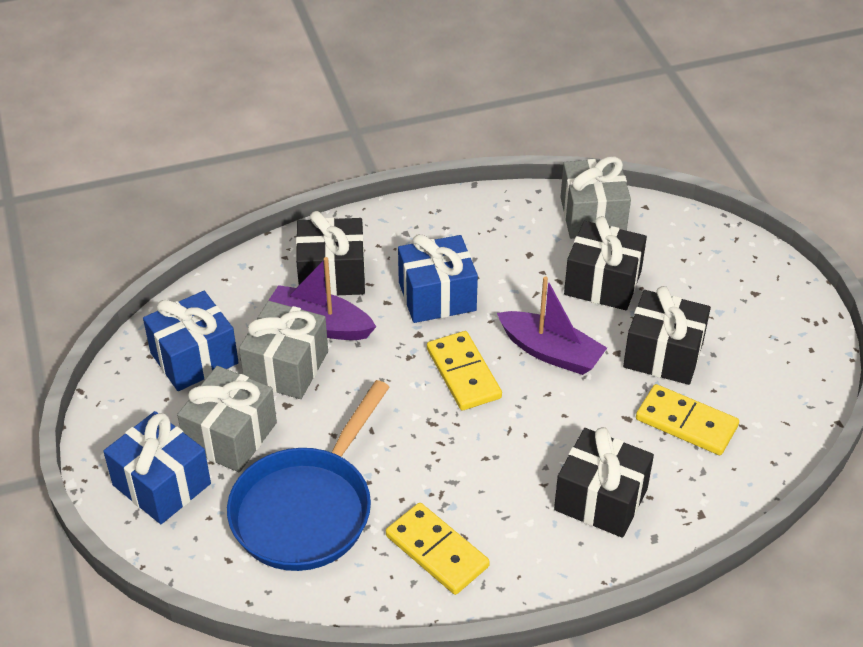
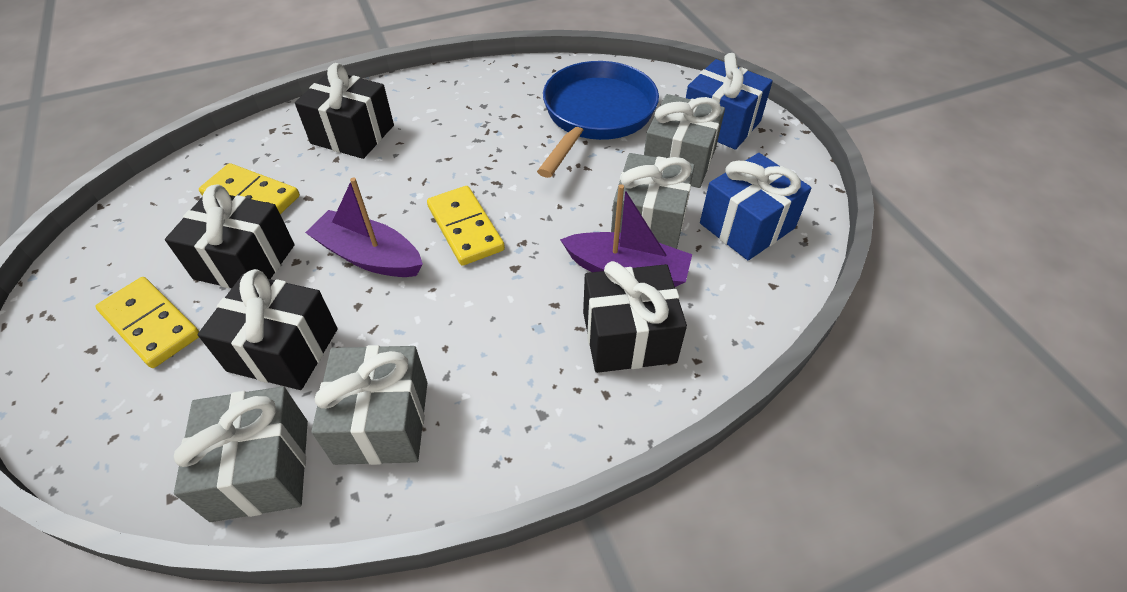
camera: 175 degrees right, 5 degrees up
(436, 551) = (490, 96): yellow domino -> yellow domino (151, 324)
(437, 296) = (495, 316): blue gift -> none
(517, 235) = (382, 421): none -> grey gift

